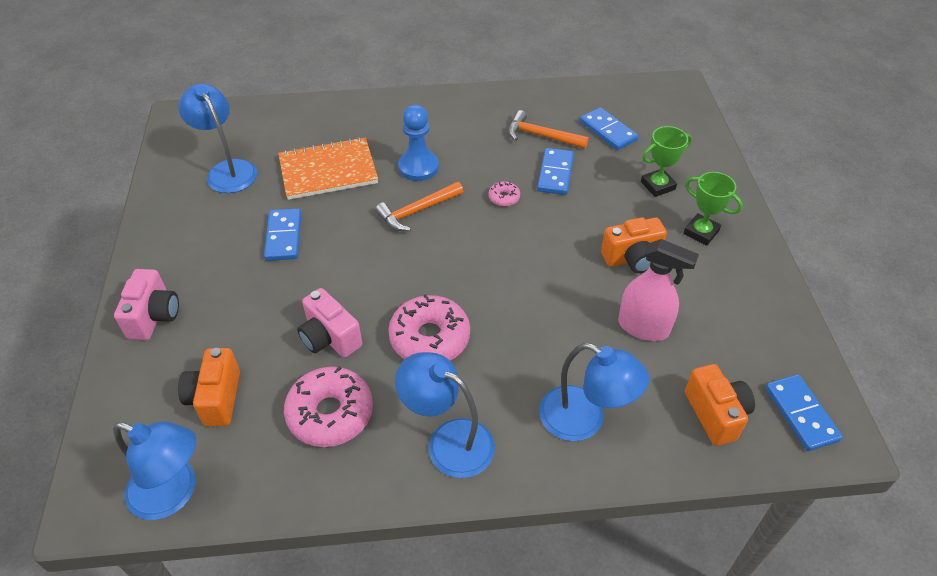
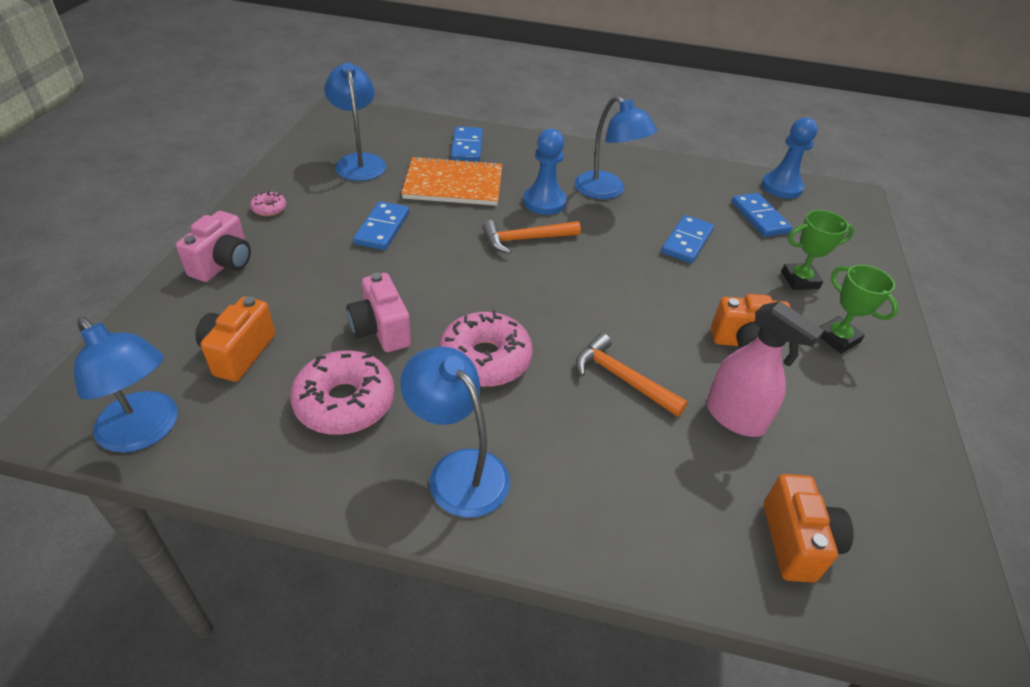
camera: 15 degrees right, 5 degrees down
(504, 198) = (622, 250): pink donut -> pink donut (269, 209)
(541, 136) = (684, 205): orange hammer -> orange hammer (622, 378)
(584, 420) = (626, 497): blue lamp -> blue lamp (607, 191)
(617, 93) = (781, 187): none -> blue pawn
(801, 414) = (913, 578): blue domino -> blue domino (467, 147)

